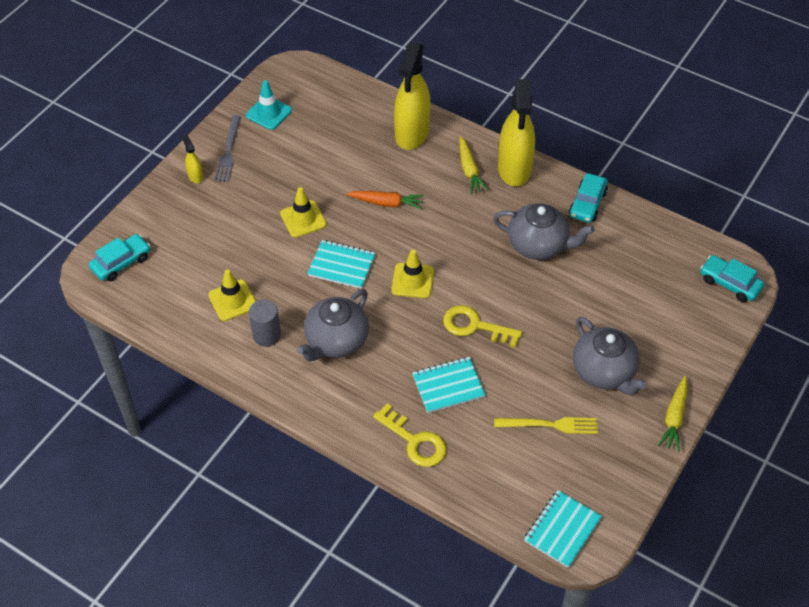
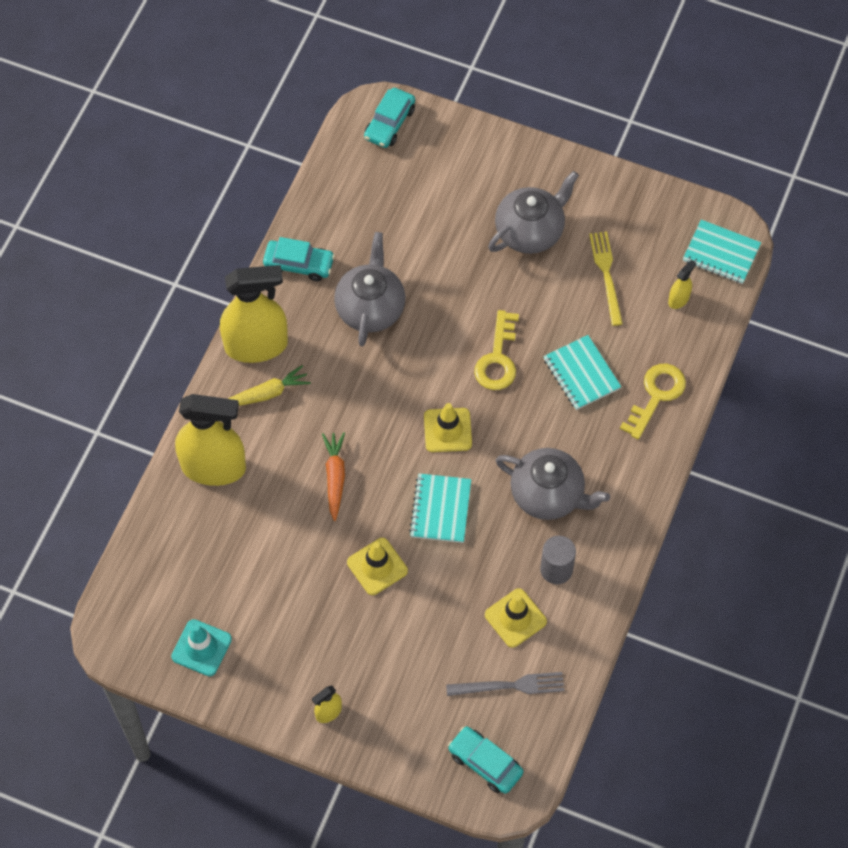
camera: 100 degrees left, 10 degrees up
(228, 151) = (279, 682): grey fork -> grey fork (510, 686)
(515, 481) = (678, 299): none -> yellow spray bottle
(674, 417) = (571, 167): yellow carrot -> none

